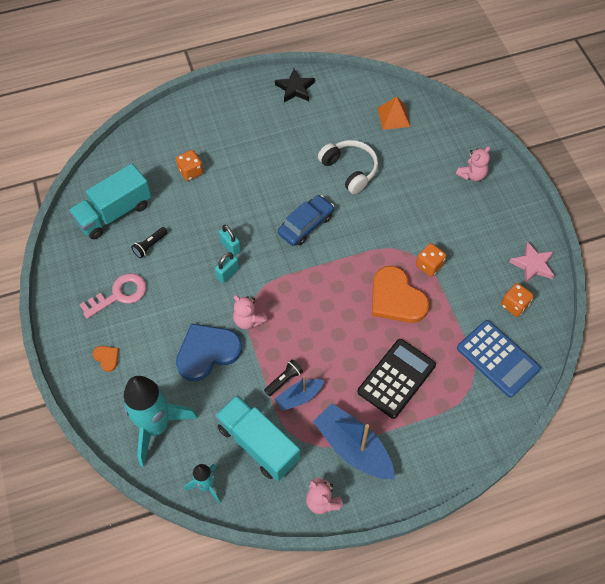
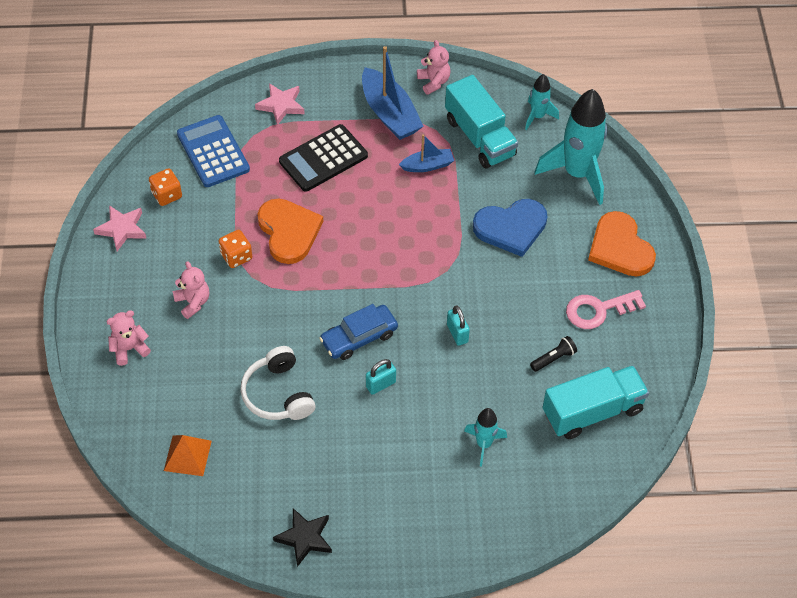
camera: 165 degrees left, 5 degrees down
(107, 358) = (620, 248): orange heart -> orange heart, size x2.30
(190, 171) = (484, 444): orange dice -> turquoise rocket
(227, 273) = (468, 303): turquoise padlock -> turquoise padlock (380, 384)
(248, 320) = (458, 248): pink teddy bear -> pink teddy bear (193, 302)
(284, 380) = (438, 183): black flashlight -> none
(460, 428) = (281, 105): none -> pink star

